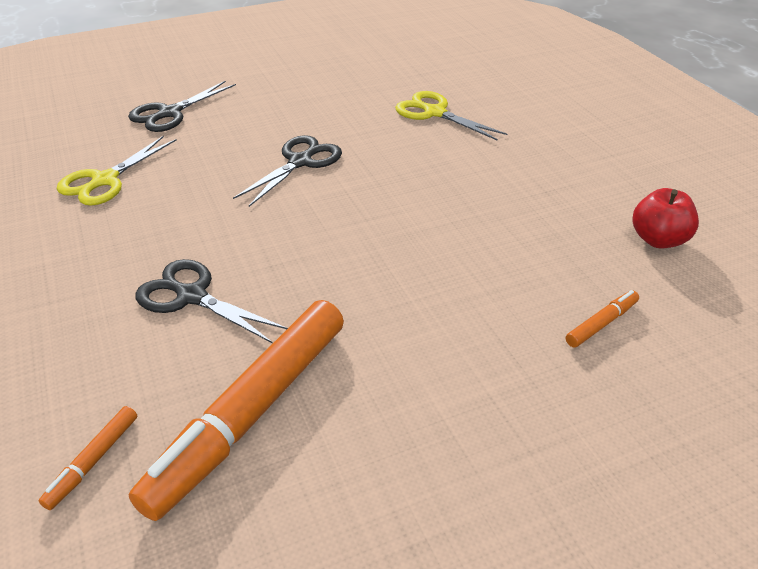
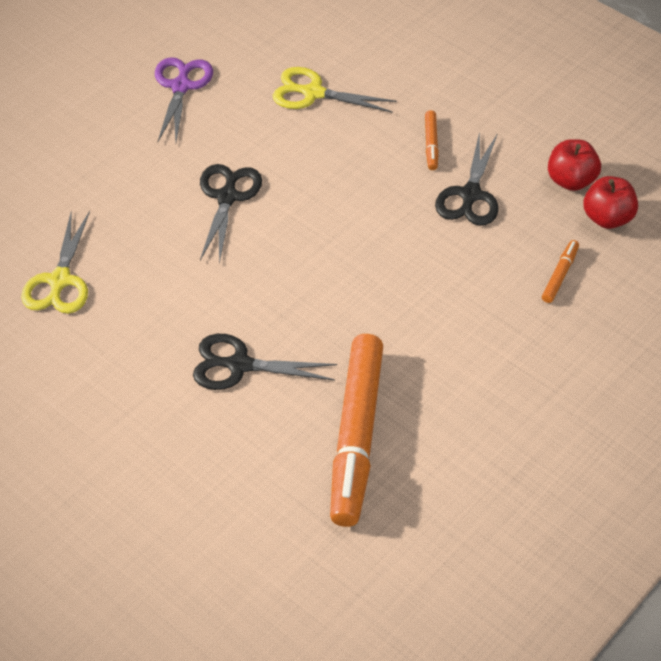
camera: 25 degrees left, 10 degrees up
(93, 461) = (274, 510): orange marker -> orange marker (431, 144)
(169, 113) = (49, 178): black scissors -> black scissors (470, 195)
(327, 84) = (181, 86): none -> purple scissors
(687, 285) = (607, 218): none -> red apple

